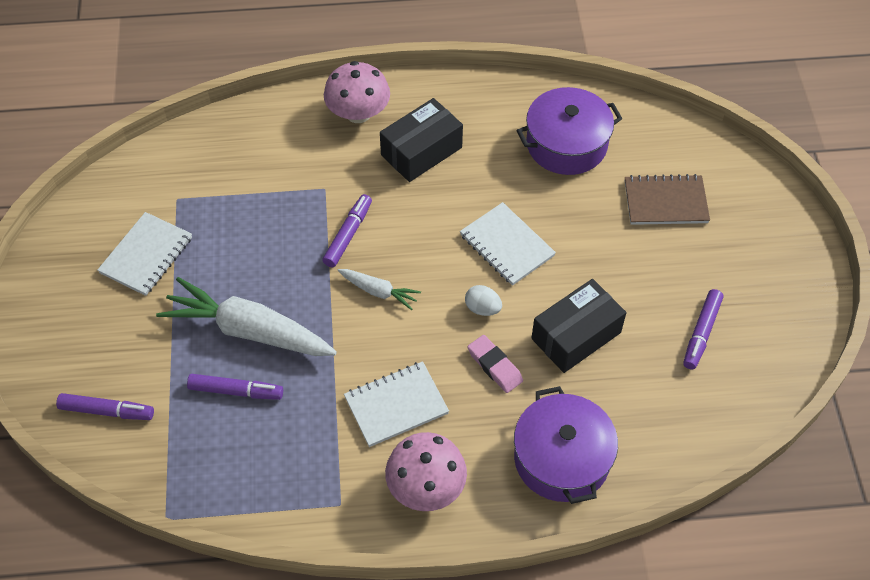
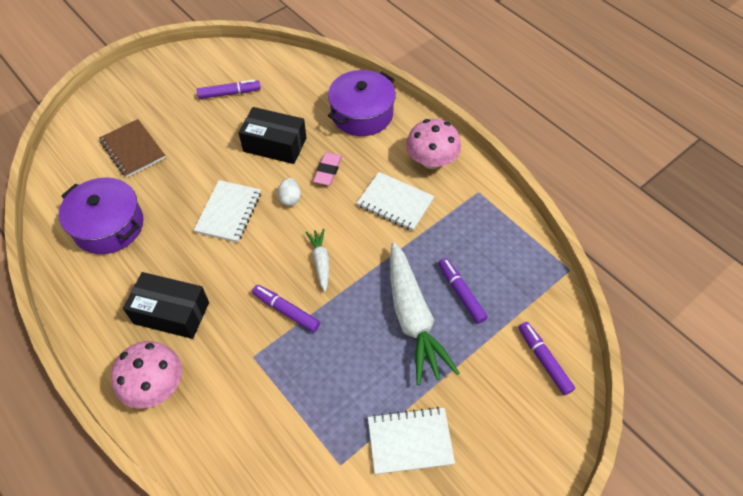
camera: 125 degrees left, 0 degrees up
(348, 235) = (286, 311): purple marker -> purple marker turned 45 degrees clockwise

